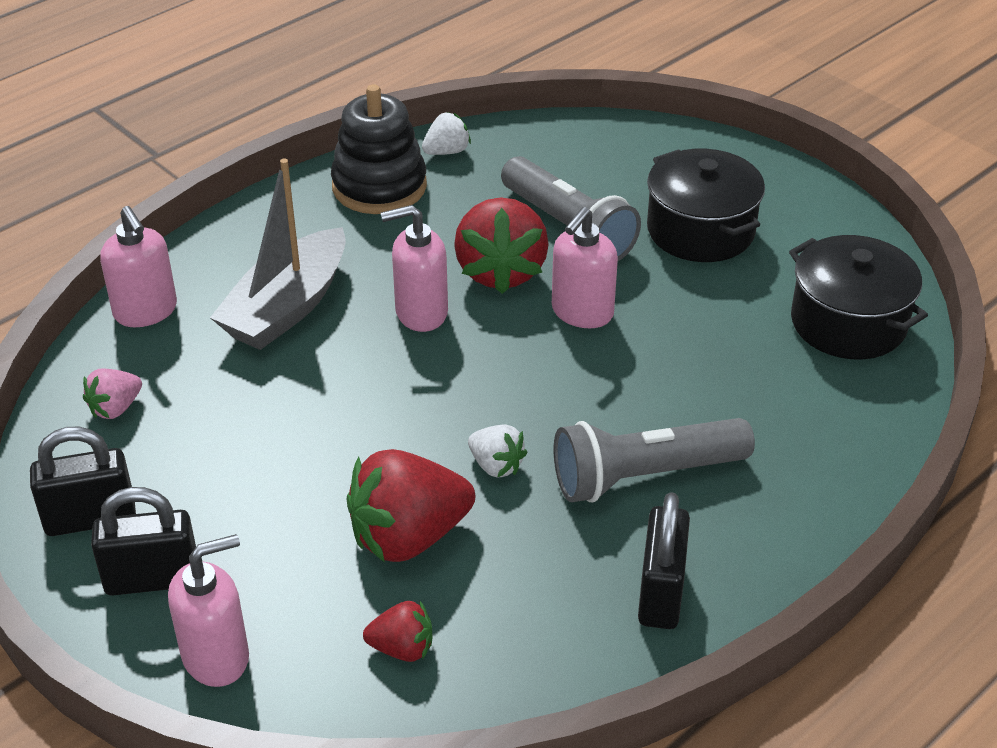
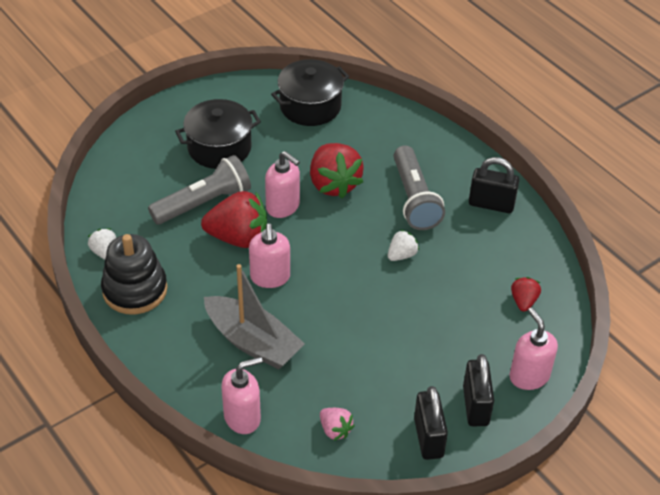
camera: 85 degrees left, 5 degrees up
(408, 537) = (450, 294): red strawberry -> red strawberry (333, 184)

